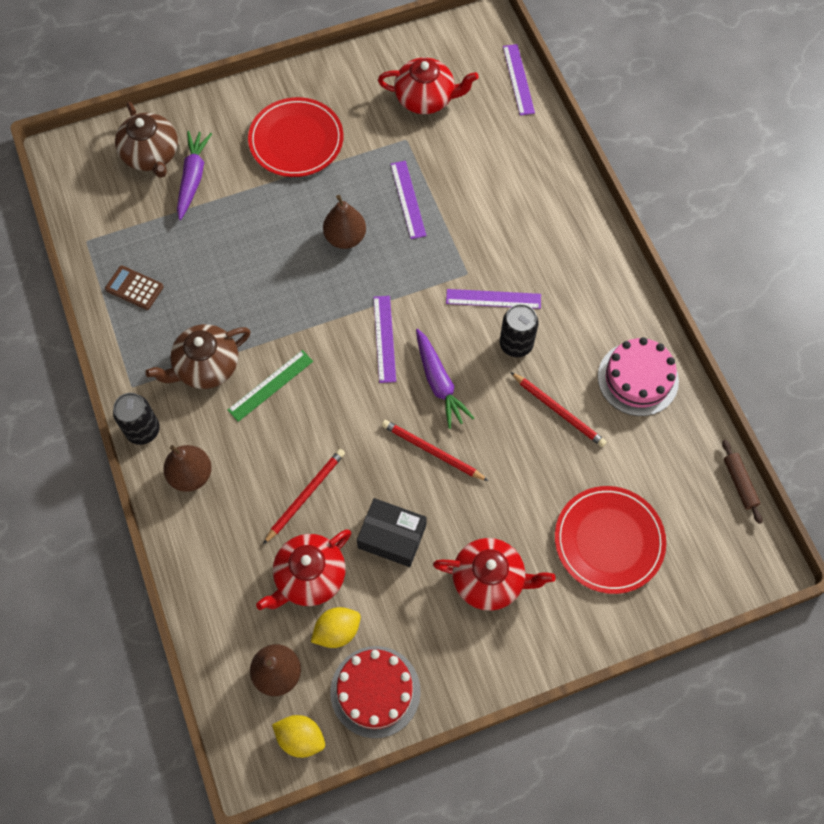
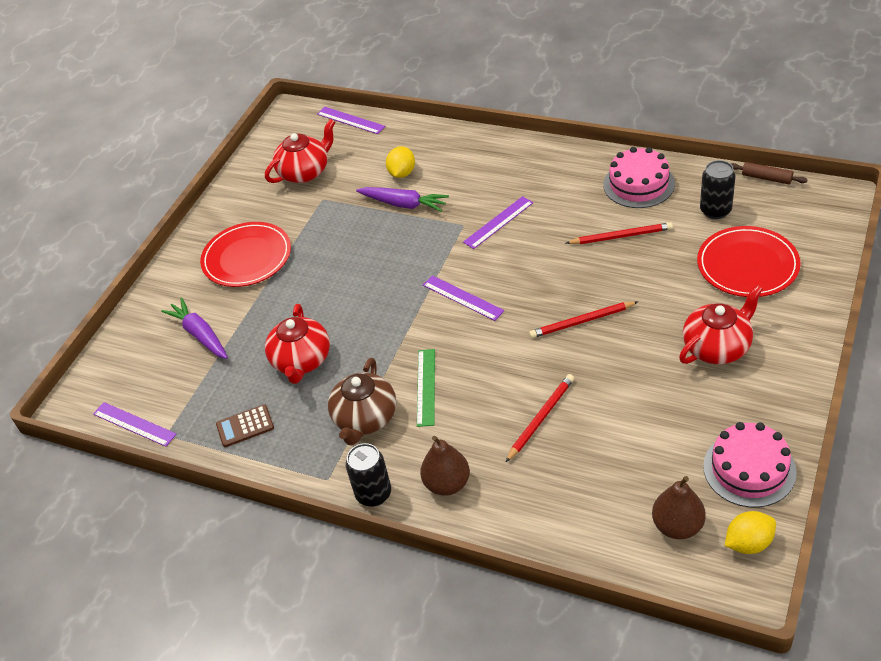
camera: 40 degrees left, 20 degrees down
(151, 155) = (148, 349): brown teapot -> none
(305, 495) = (541, 418): red pencil -> red pencil turned 45 degrees clockwise
(309, 577) = (612, 456): red teapot -> red teapot (301, 361)
(337, 631) = (675, 464): yellow lemon -> yellow lemon (402, 173)
(345, 238) = (357, 274): brown pear -> none
(375, 691) = (749, 469): red cake -> pink cake
(392, 536) = (627, 384): black box -> none
(408, 199) = (369, 224): purple ruler -> purple ruler (134, 424)
(439, 383) = (531, 287): purple carrot -> purple carrot (404, 204)
(516, 344) = (546, 230): black can -> black can (715, 210)

